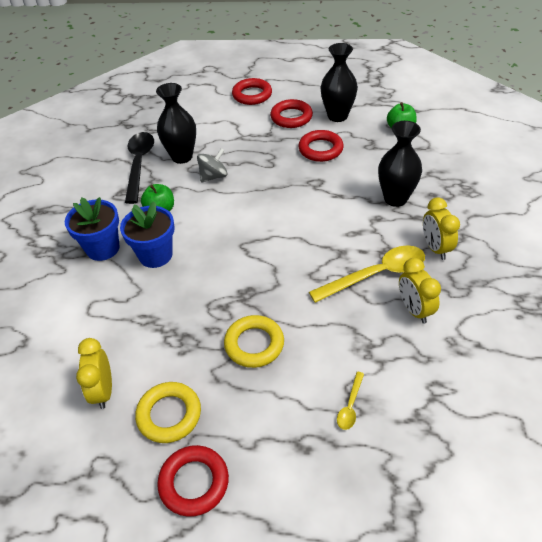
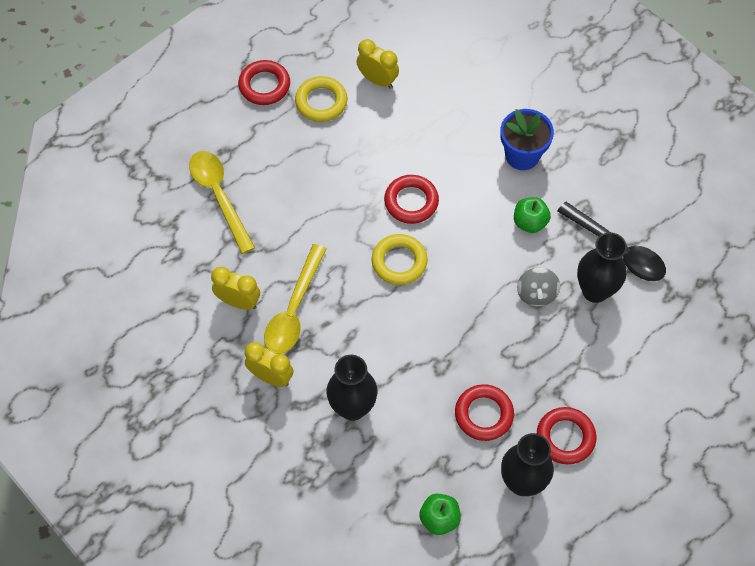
camera: 130 degrees right, 15 degrees up
(155, 255) = (476, 184): blue flower pot -> none
(252, 95) = (648, 437): red ring -> red ring (411, 202)
(254, 344) = (321, 183): yellow ring -> yellow ring (399, 262)
(350, 406) = (219, 196): yellow spoon -> yellow spoon, size x2.16

